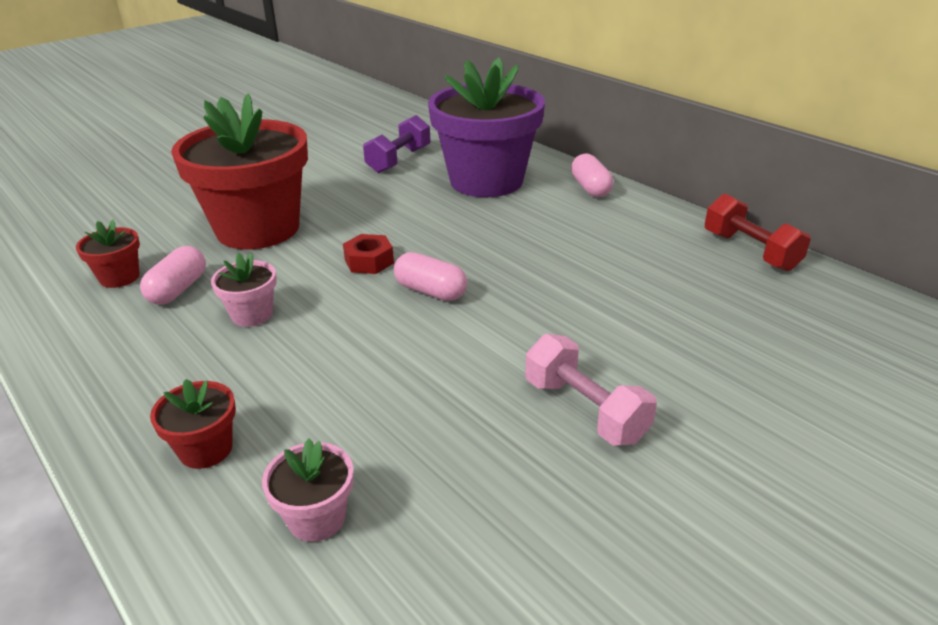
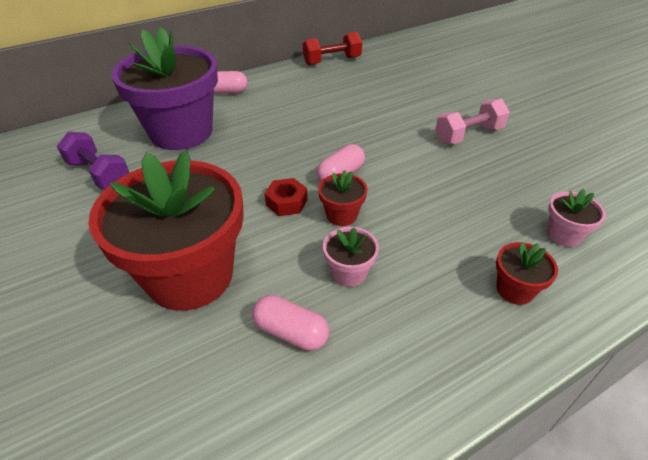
camera: 80 degrees left, 10 degrees up
(119, 277) = (246, 393): red flower pot -> red flower pot (341, 215)

